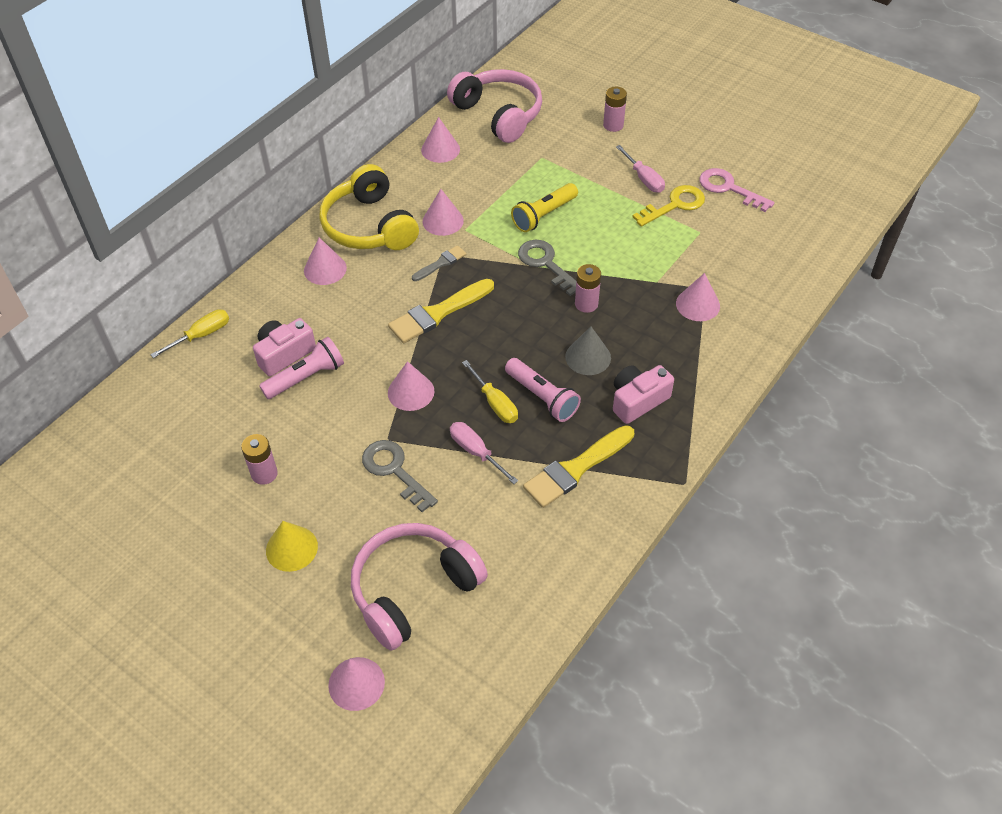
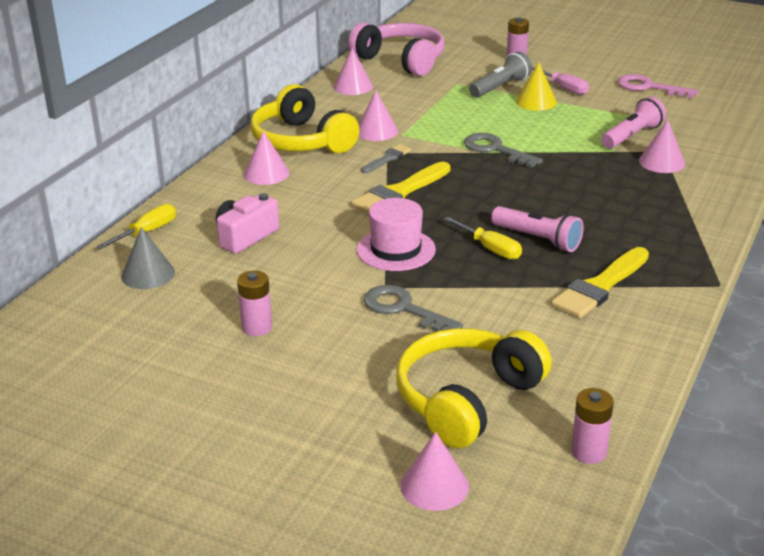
camera: 10 degrees left, 20 degrees down
(291, 548) = (311, 382): yellow cone -> yellow cone (536, 101)
(306, 377) = (276, 251): pink flashlight -> pink flashlight (632, 136)
(411, 392) = (396, 250): pink cone -> pink hat
(413, 590) = (467, 399): pink headphones -> yellow headphones
(476, 452) = (487, 286): pink screwdriver -> none
(544, 215) = (477, 119): yellow flashlight -> none
(582, 169) = (500, 87): none -> grey flashlight
(586, 304) = (550, 172): pink battery -> pink battery (589, 452)
(588, 357) = (571, 207): grey cone -> grey cone (148, 274)
(638, 401) = (638, 232): pink camera -> none
(674, 205) = (603, 102): yellow key -> none

